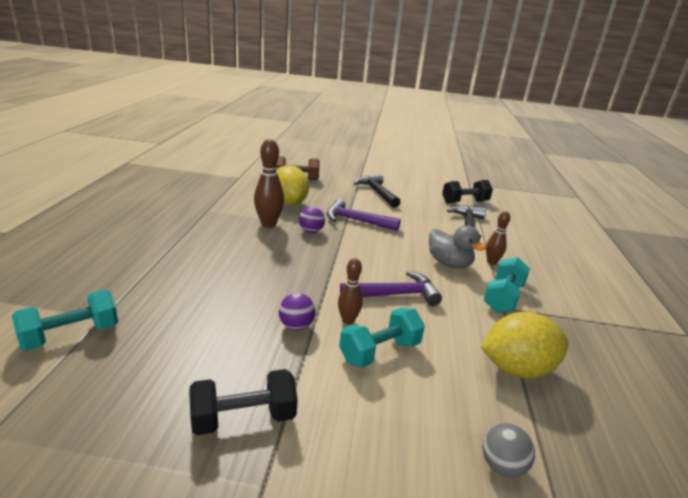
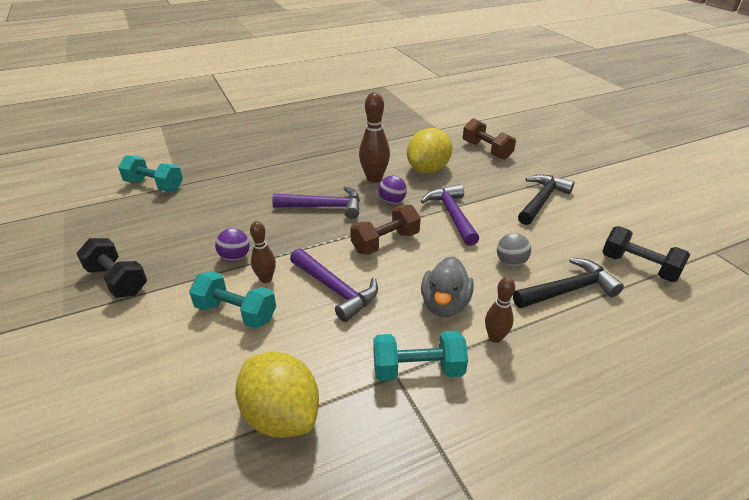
camera: 60 degrees right, 10 degrees up
(278, 258) = (324, 207): none -> purple hammer
(359, 254) = (385, 242): none -> brown dumbbell
(502, 466) = (131, 437): grey ball -> grey ball (511, 262)

